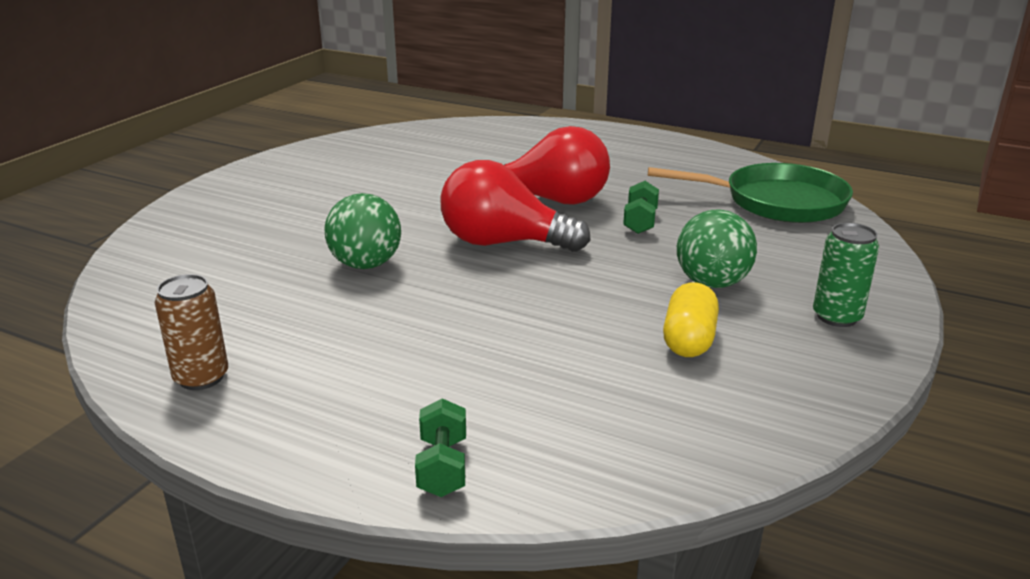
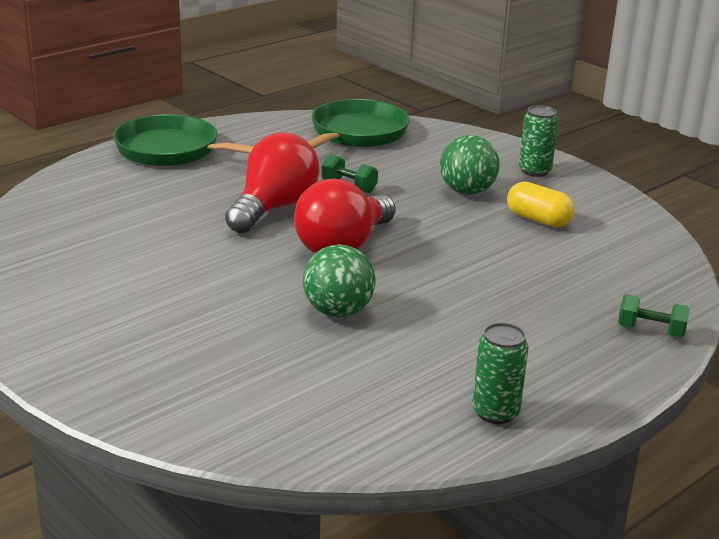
camera: 70 degrees left, 0 degrees up
(201, 377) = (495, 412): brown can -> green can
(619, 143) = (173, 151): none -> green pan

